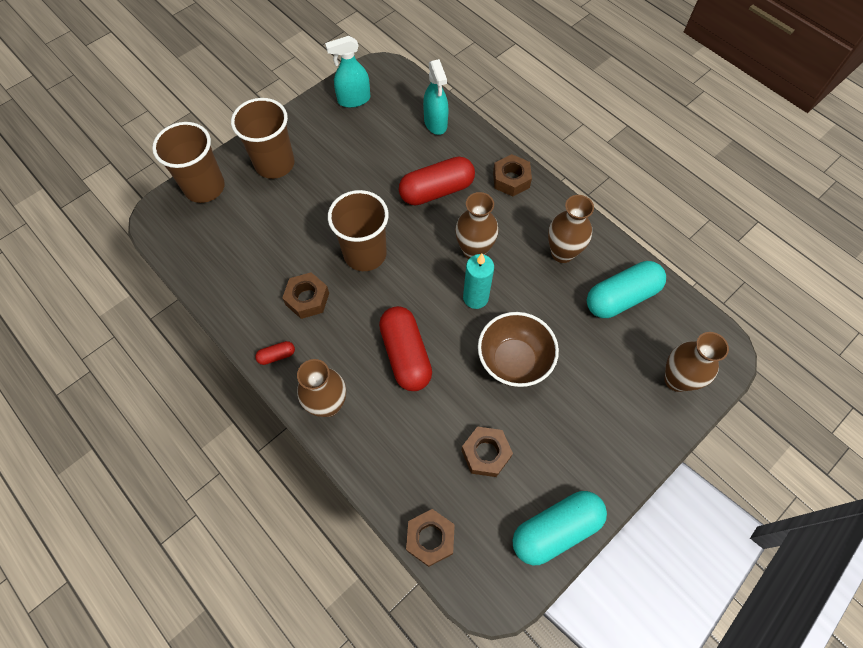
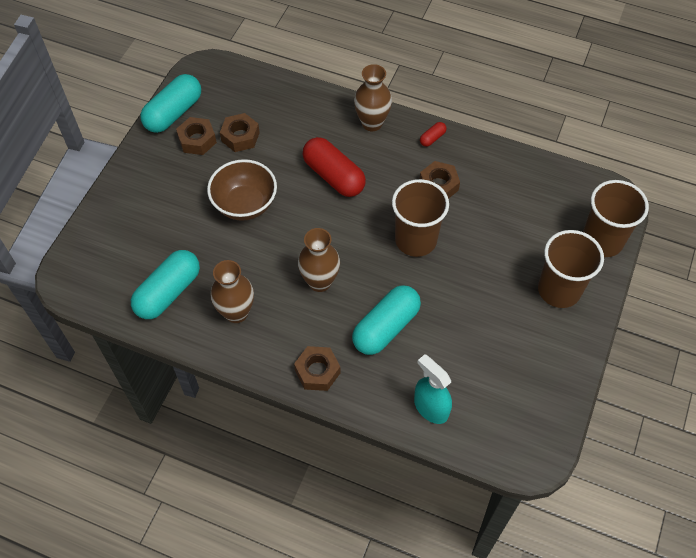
camera: 155 degrees right, 5 degrees down
(354, 100) = (536, 399): turquoise spray bottle -> none
(430, 538) = (257, 79): brown nut -> brown nut (197, 140)
(436, 191) = (386, 327): red capsule -> turquoise capsule
(475, 298) = (299, 241): turquoise candle -> none
(676, 380) = (104, 241): brown vase -> none

